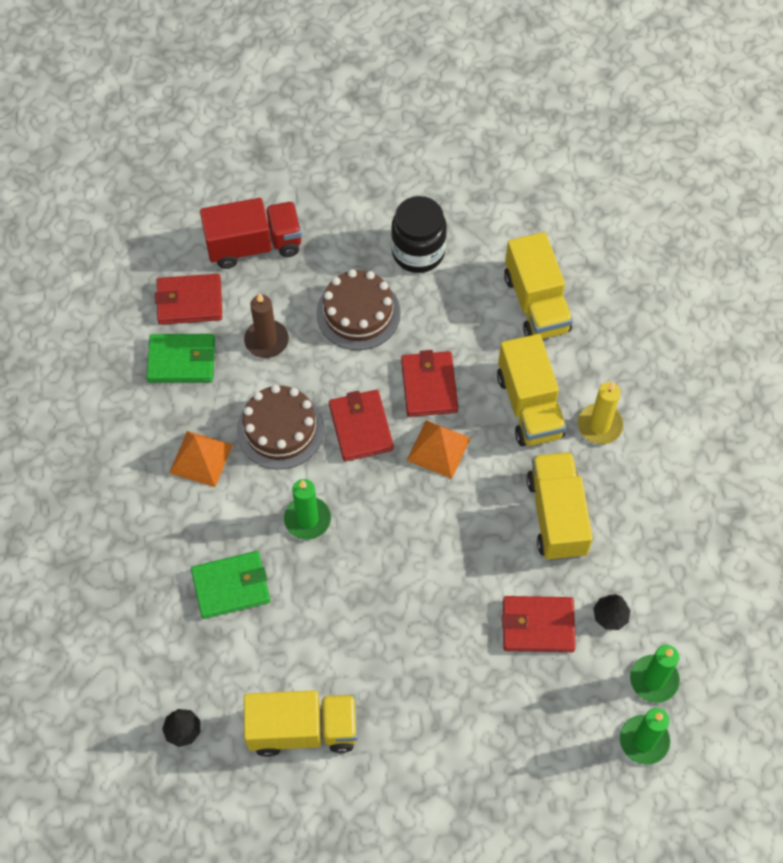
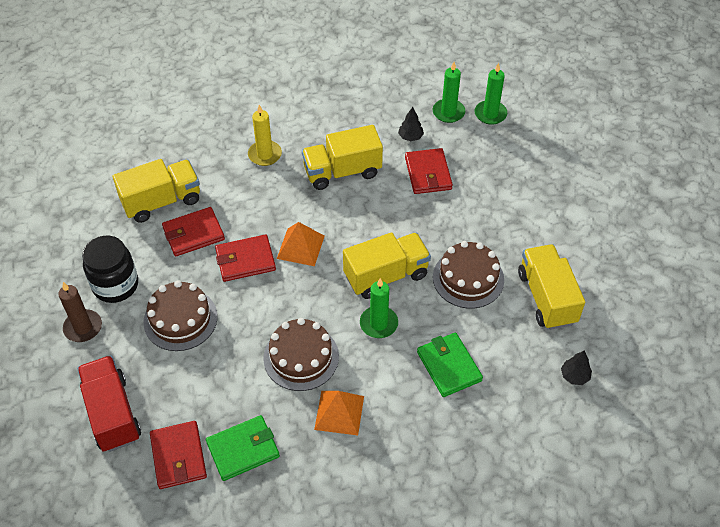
camera: 100 degrees left, 10 degrees down
(181, 360) = (243, 449): green wallet -> green wallet turned 75 degrees clockwise
(266, 340) = (215, 384): brown candle -> brown candle (83, 327)
(352, 638) = (468, 278): none -> brown cake
(361, 427) = (290, 300): red wallet -> red wallet (193, 234)
(529, 405) = (254, 196): yellow truck -> yellow truck (386, 275)

